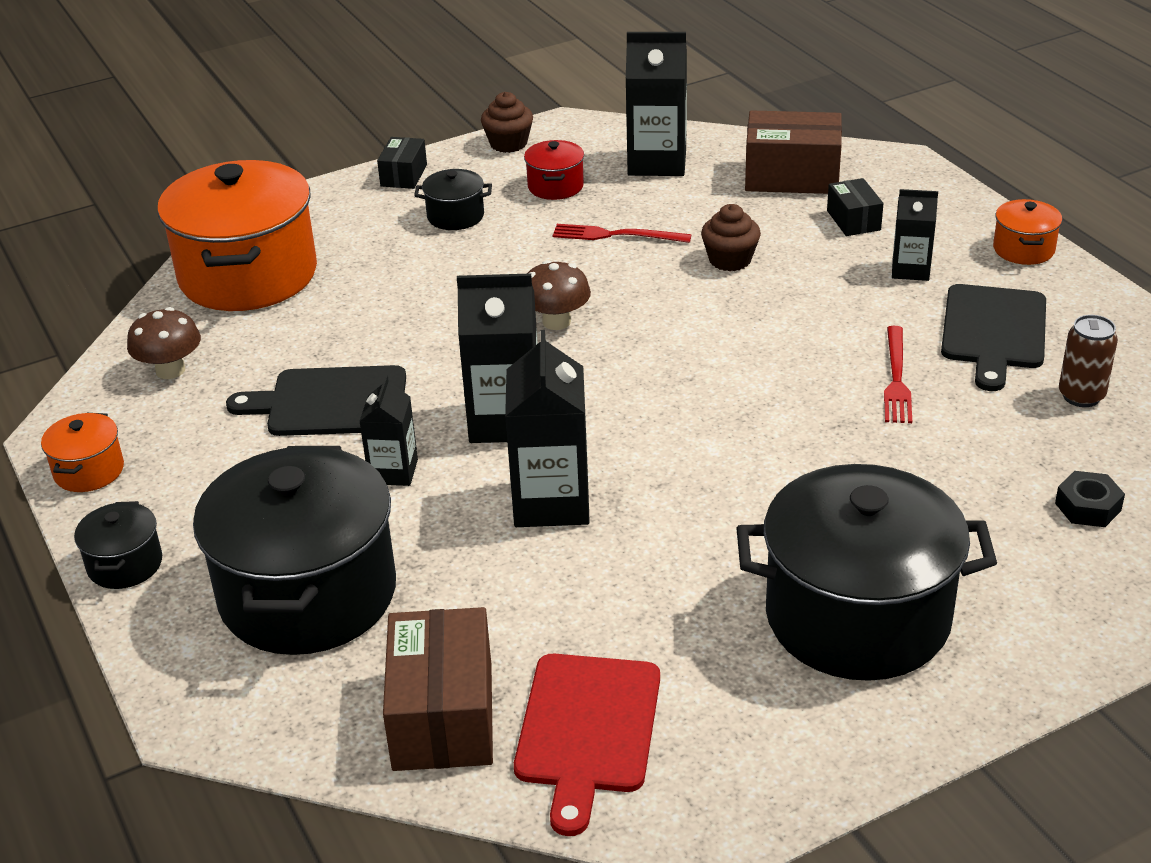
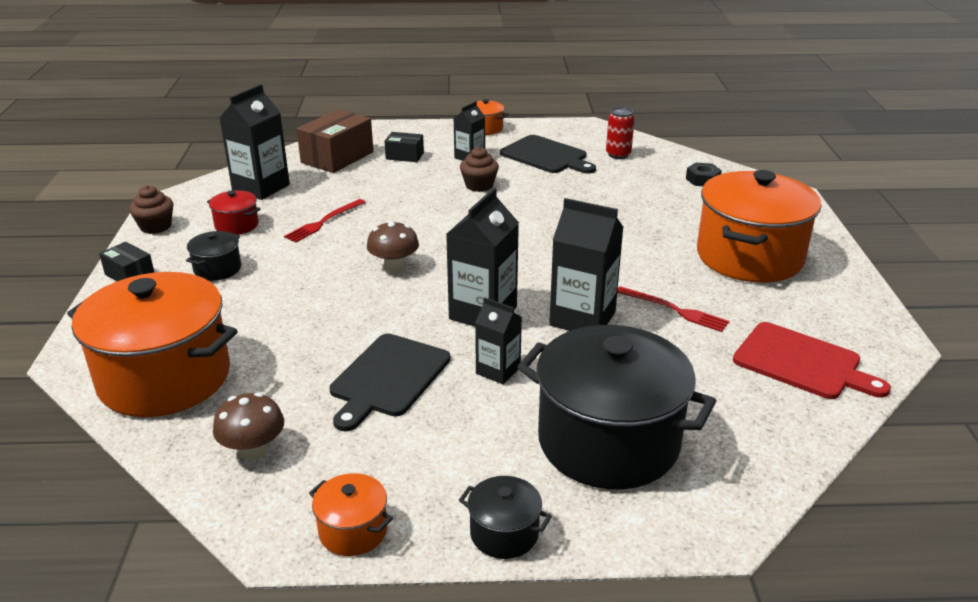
camera: 65 degrees left, 5 degrees down
(443, 716) = (766, 413): brown box -> none
(730, 260) = (398, 197): brown cupcake -> brown cupcake (479, 185)
(857, 617) = (749, 257): black pot -> orange pot
(896, 378) = (561, 189): red fork -> red fork (674, 310)
(1081, 396) = (618, 155): brown can -> red can

